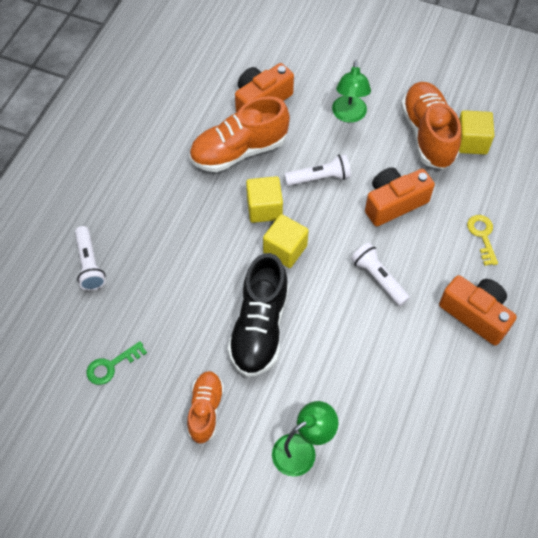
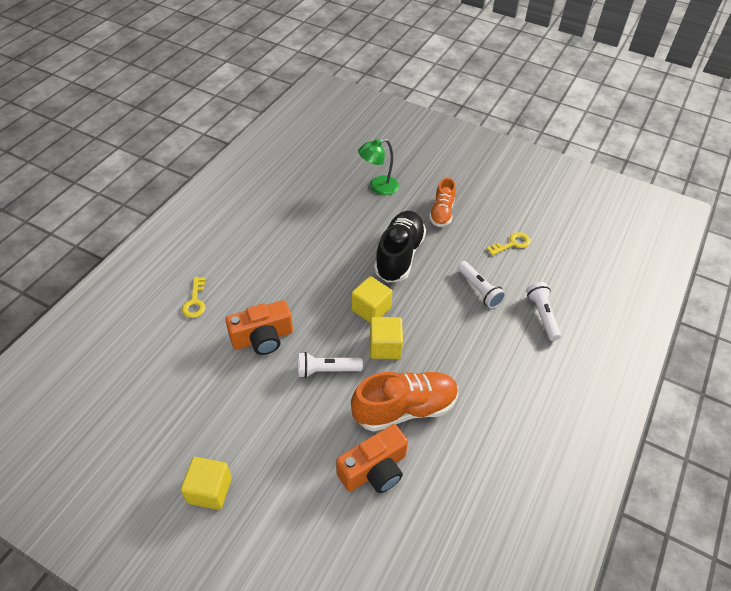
camera: 175 degrees left, 10 degrees down
(111, 365) = (512, 244): green key -> yellow key
(349, 115) = (279, 438): green lamp -> none
(378, 278) = (297, 279): white flashlight -> white flashlight (479, 290)
(427, 134) = (202, 405): orange shoe -> none
(471, 142) = (161, 391): yellow cube -> yellow cube (210, 490)
(475, 314) = (229, 247): orange camera -> none

